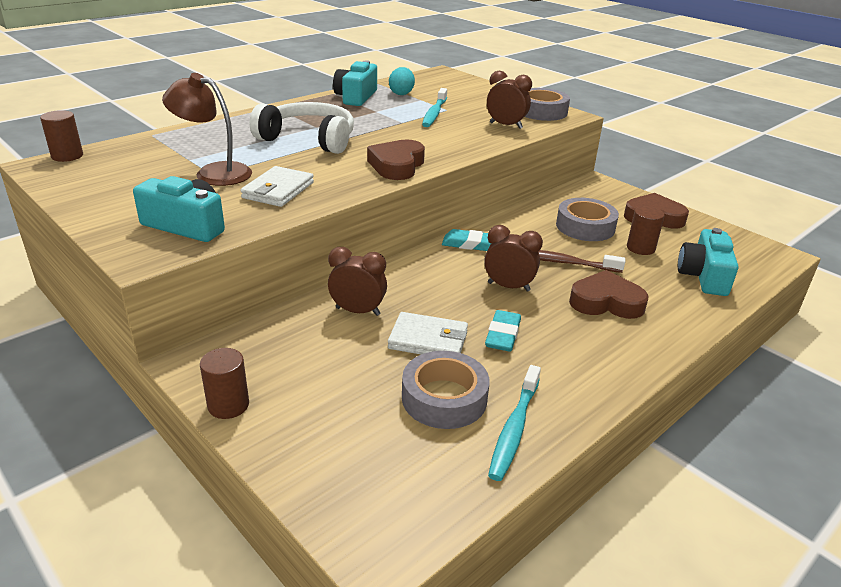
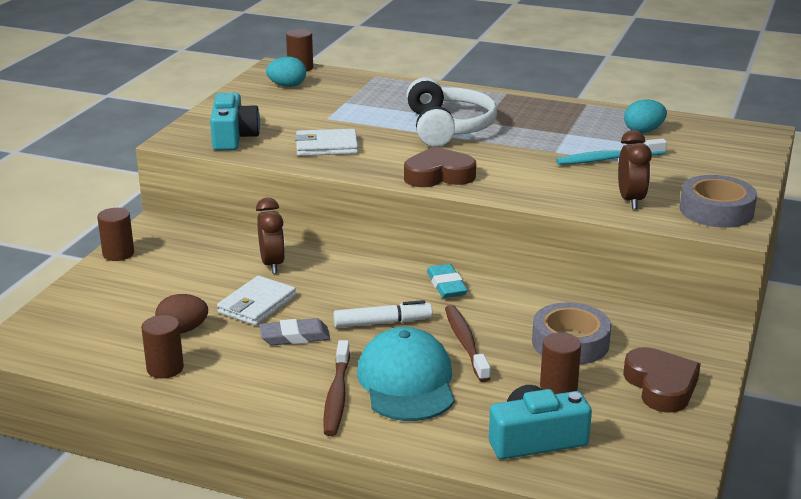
camera: 65 degrees right, 5 degrees down
(101, 172) = (287, 86): none -> turquoise egg
(214, 172) = (331, 117): brown lamp -> none
(356, 97) = (593, 115): turquoise camera -> none
(428, 340) = (257, 304): white wallet -> white wallet turned 45 degrees clockwise
(444, 398) = (182, 330): grey tape -> brown egg
(503, 335) = (294, 337): turquoise eraser -> grey eraser
(508, 287) = (382, 323): brown clock -> white marker
(514, 429) = (165, 368): turquoise toothbrush -> brown cylinder
(606, 302) = (407, 382): brown heart -> turquoise cap
(613, 340) = (337, 396): none -> brown toothbrush

